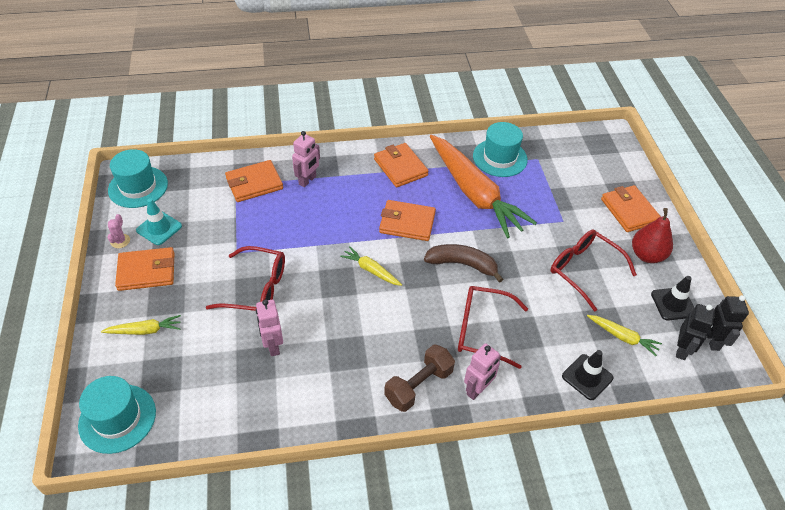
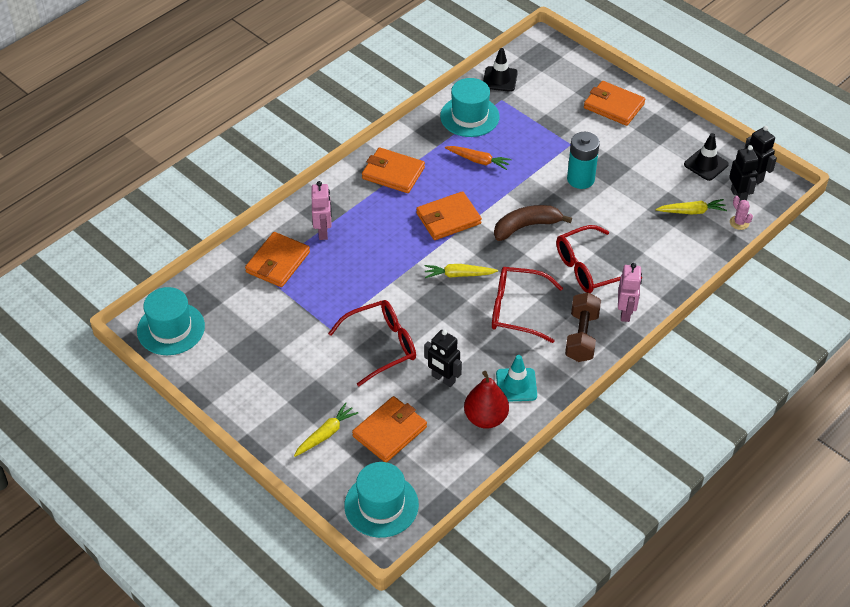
camera: 35 degrees left, 0 degrees up
(120, 241) = (214, 382): pink cactus -> pink cactus (739, 222)
(146, 271) = (270, 391): orange wallet -> orange wallet (390, 432)
(159, 228) = (237, 351): turquoise traffic cone -> turquoise traffic cone (516, 385)
(273, 346) = (443, 379): pink robot -> black robot
(474, 193) = (478, 160): orange carrot -> orange carrot, size x0.42
(545, 253) = (580, 179): none -> turquoise battery
(583, 270) = (621, 176): red glasses -> red glasses (516, 310)
(587, 377) = (692, 256): black traffic cone -> black traffic cone (500, 79)
(647, 255) = (657, 136): red pear -> red pear (485, 418)

